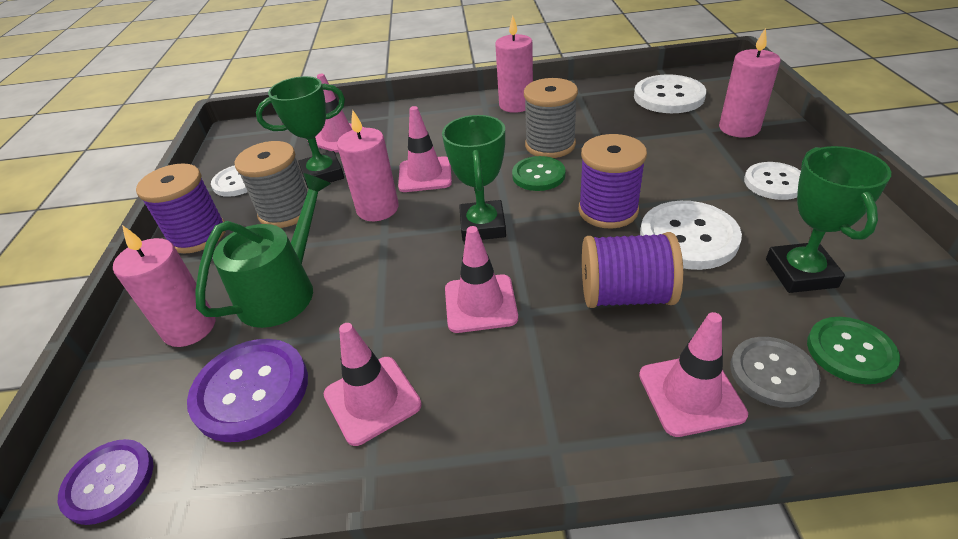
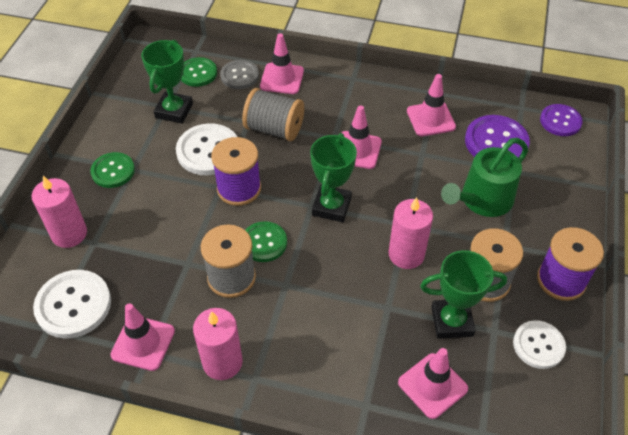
camera: 165 degrees left, 10 degrees up
(190, 327) = (543, 192): pink candle -> none
(425, 175) = (356, 281): pink traffic cone -> pink traffic cone (143, 343)
(626, 295) = (274, 129): purple spool -> grey spool
(774, 182) = (113, 171): white button -> green button

